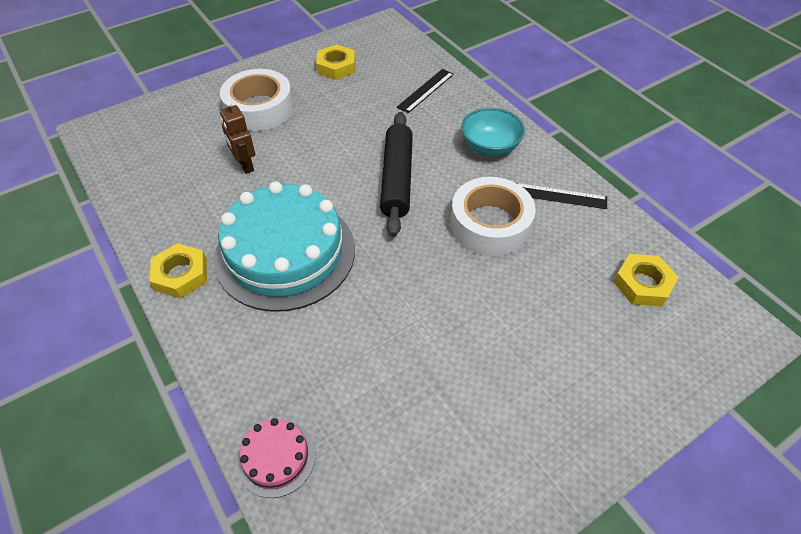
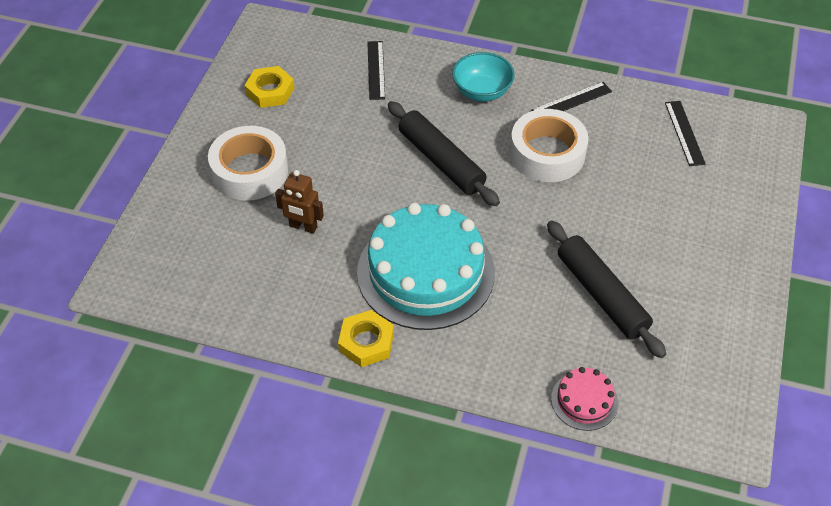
camera: 40 degrees left, 0 degrees up
(401, 374) = (601, 295): none -> black rolling pin
(643, 284) = (684, 133): yellow nut -> black ruler

